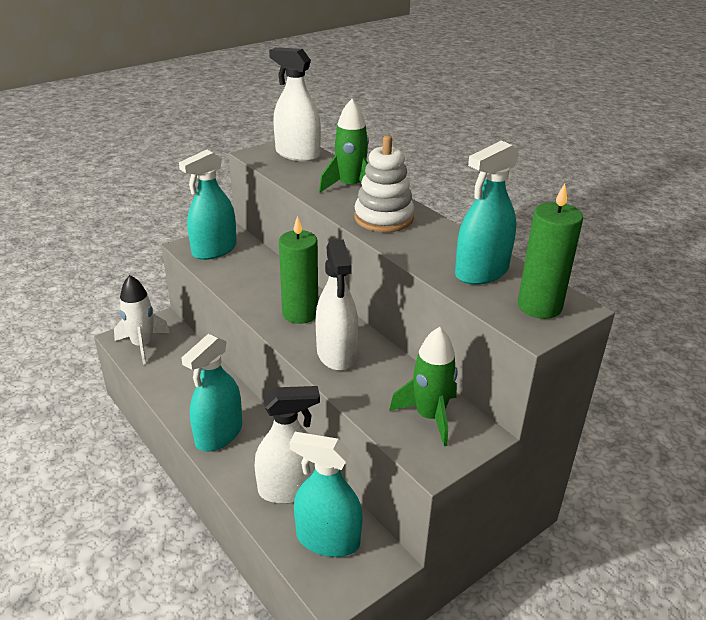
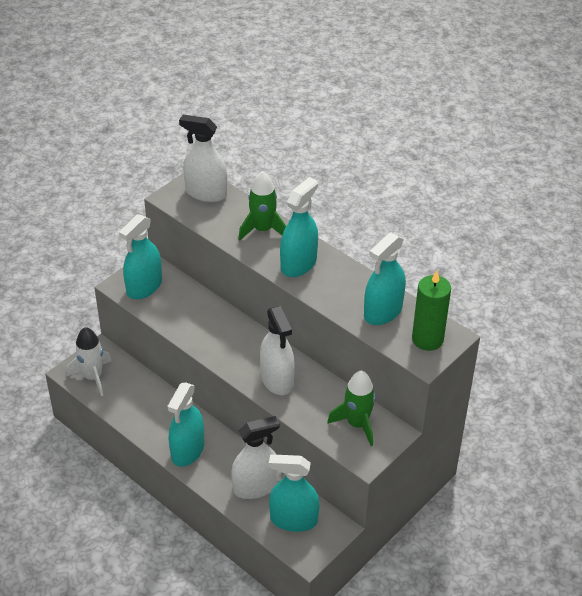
camera: 10 degrees left, 10 degrees up
(300, 313) = (238, 345): green candle -> none
(383, 218) = (298, 264): white stacking toy -> turquoise spray bottle

